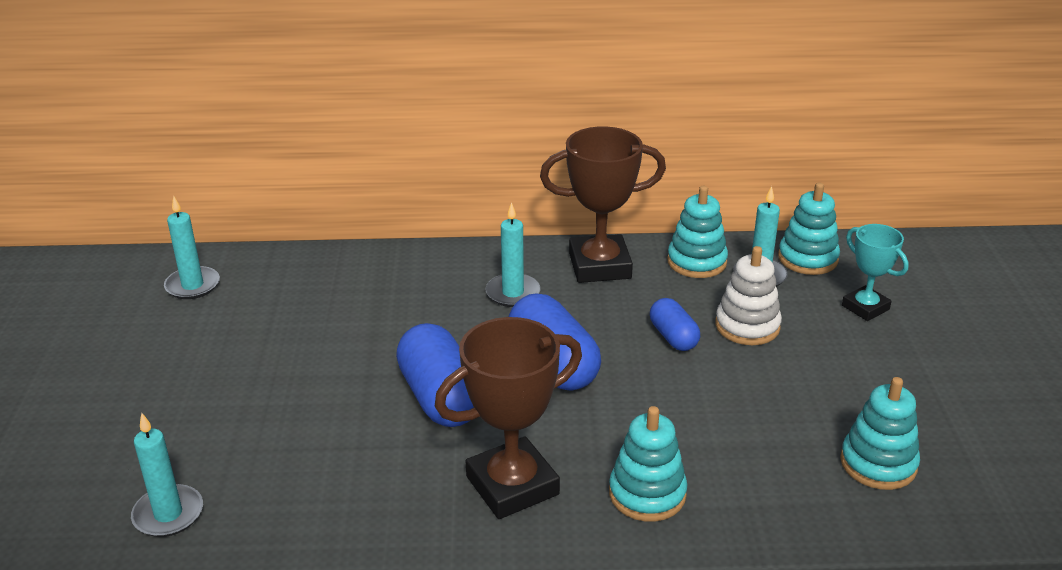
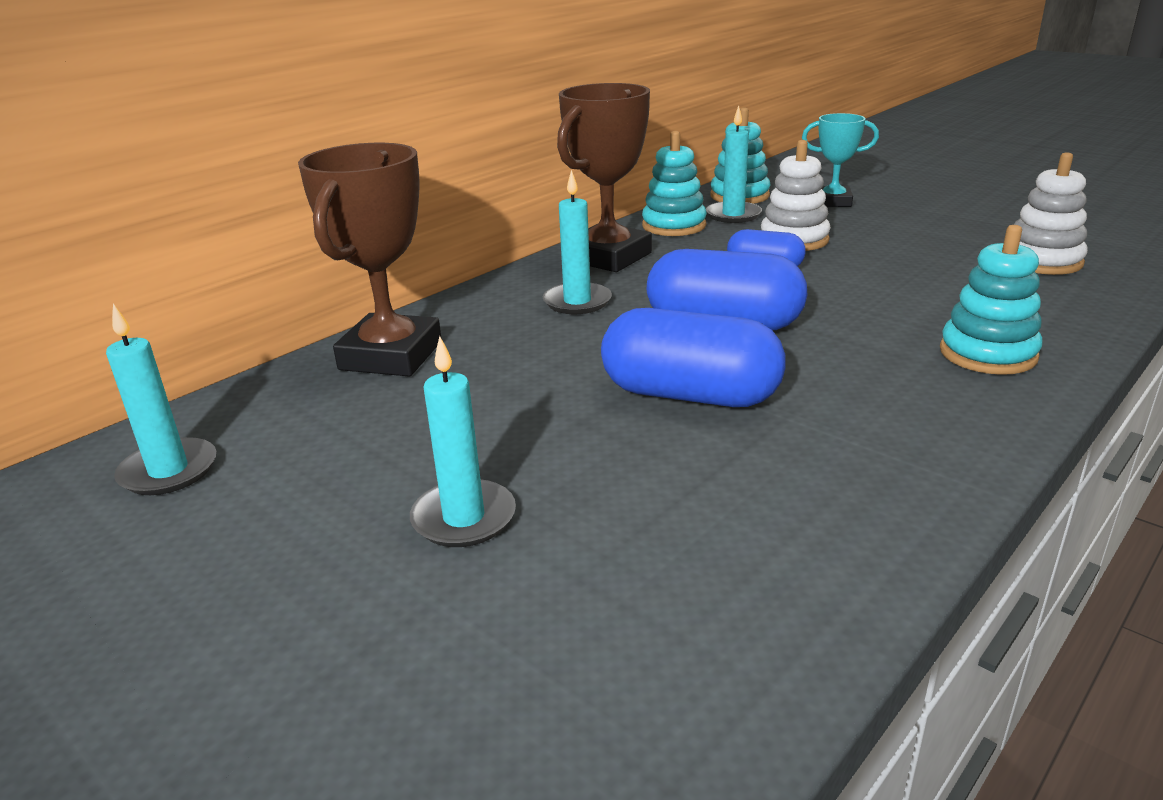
camera: 45 degrees left, 5 degrees down
(168, 514) = (650, 700): turquoise candle -> turquoise candle (464, 518)
(512, 485) = (898, 411): brown trophy -> brown trophy (391, 356)
(878, 463) = (1042, 261): turquoise stacking toy -> white stacking toy

